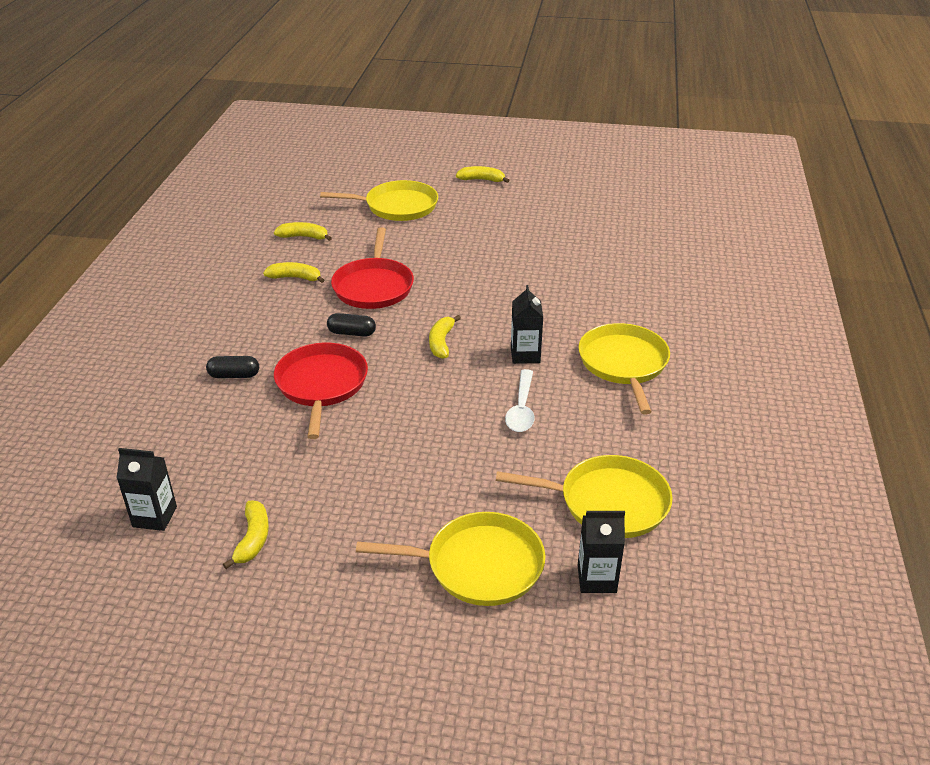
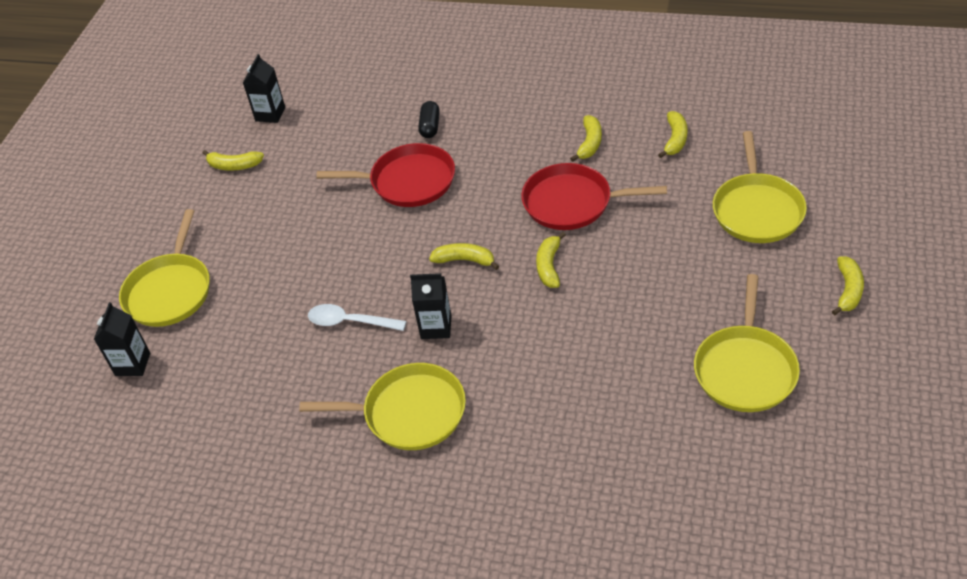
camera: 100 degrees right, 10 degrees up
(352, 333) = (487, 194): black capsule -> none
(452, 297) = (549, 266): none -> yellow banana
(607, 502) = (211, 379): yellow pan -> yellow pan (745, 369)

